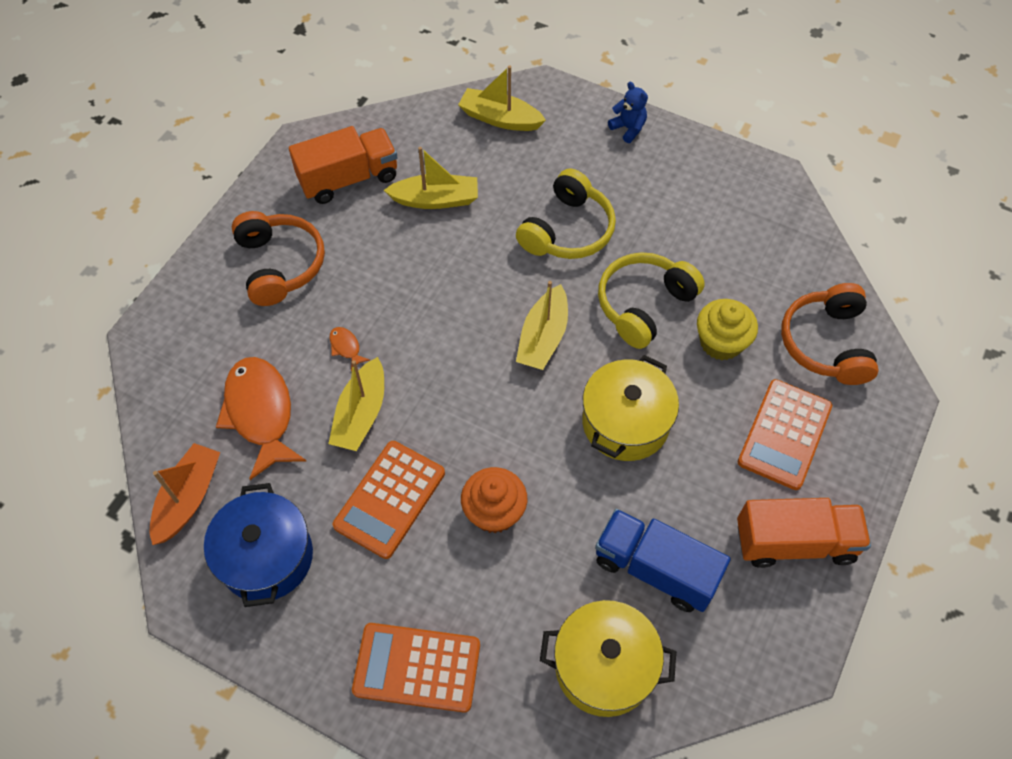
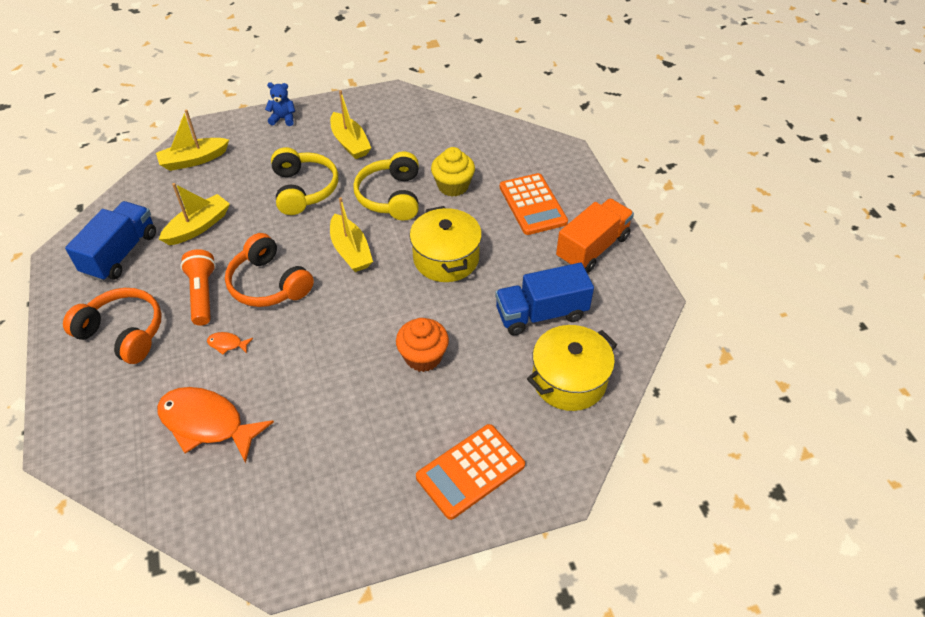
camera: 45 degrees left, 10 degrees down
(188, 498) = (209, 512): orange boat -> none
(266, 557) = (306, 497): blue pot -> none
(348, 179) = (121, 254): orange truck -> blue truck
(361, 414) = (280, 371): yellow boat -> yellow boat (350, 143)
(373, 277) = (202, 294): none -> orange flashlight
(389, 499) = (352, 401): orange calculator -> none
(826, 343) = (506, 151): orange headphones -> orange headphones (269, 284)

